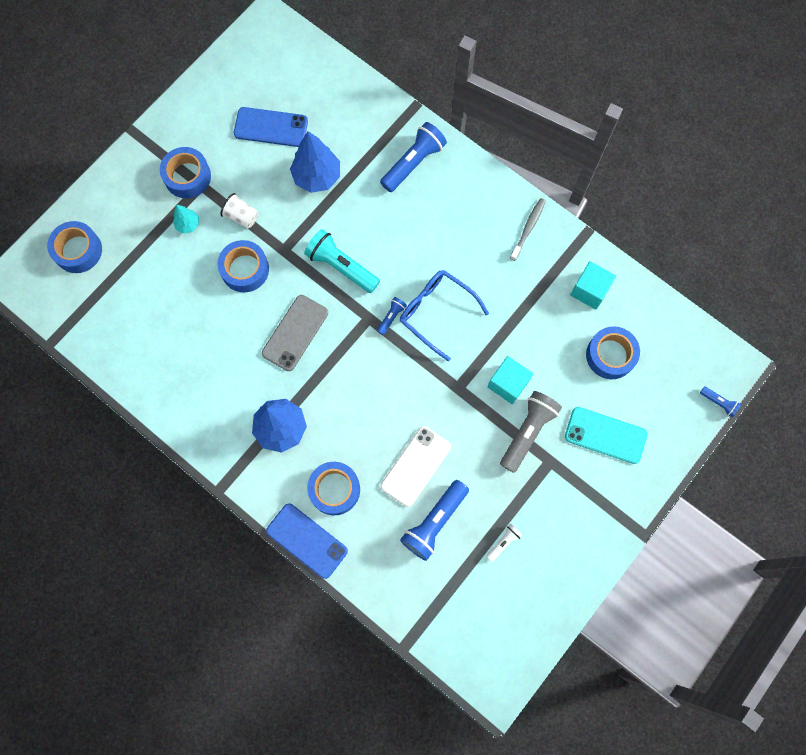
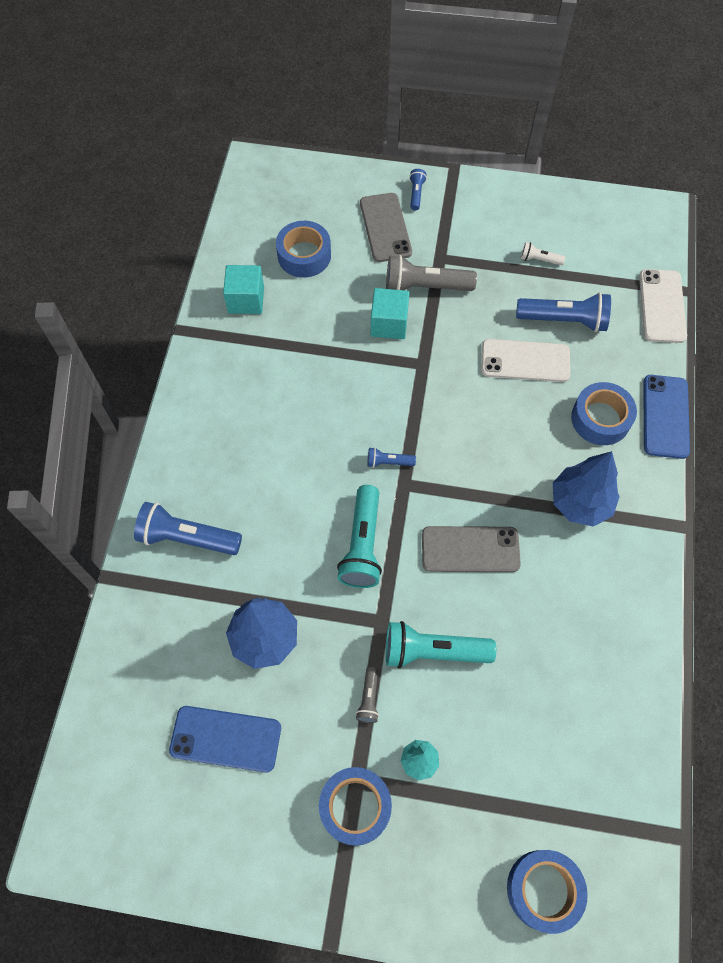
camera: 120 degrees left, 10 degrees down
(241, 216) = (369, 698): white cup -> grey flashlight
(245, 269) = (433, 651): blue tape -> turquoise flashlight
(271, 127) = (225, 738): blue phone -> blue phone turned 60 degrees counterclockwise
(401, 613) = (662, 306): none -> white phone
(436, 312) = (355, 422): blue glasses -> none
(528, 228) = (207, 383): grey toothbrush -> none
(605, 435) = (385, 227): turquoise phone -> grey phone
(718, 403) = (297, 160): blue flashlight -> blue flashlight (416, 194)

